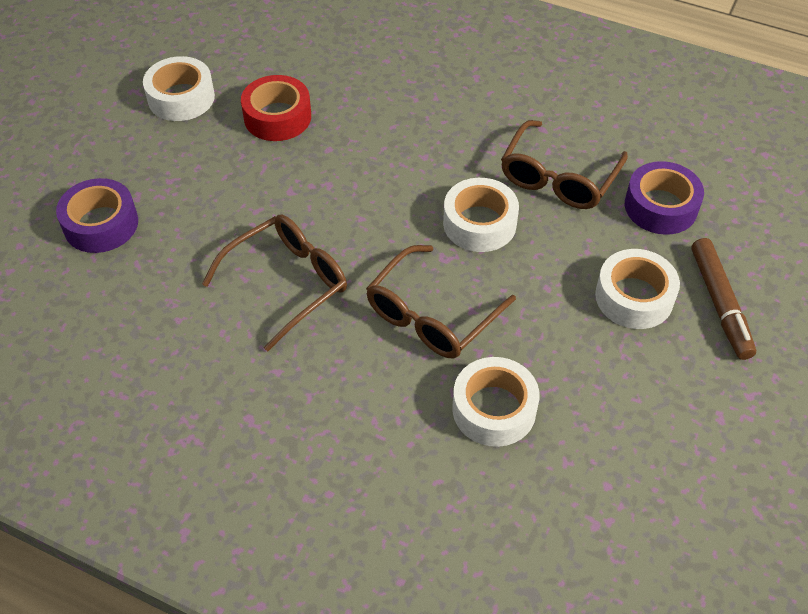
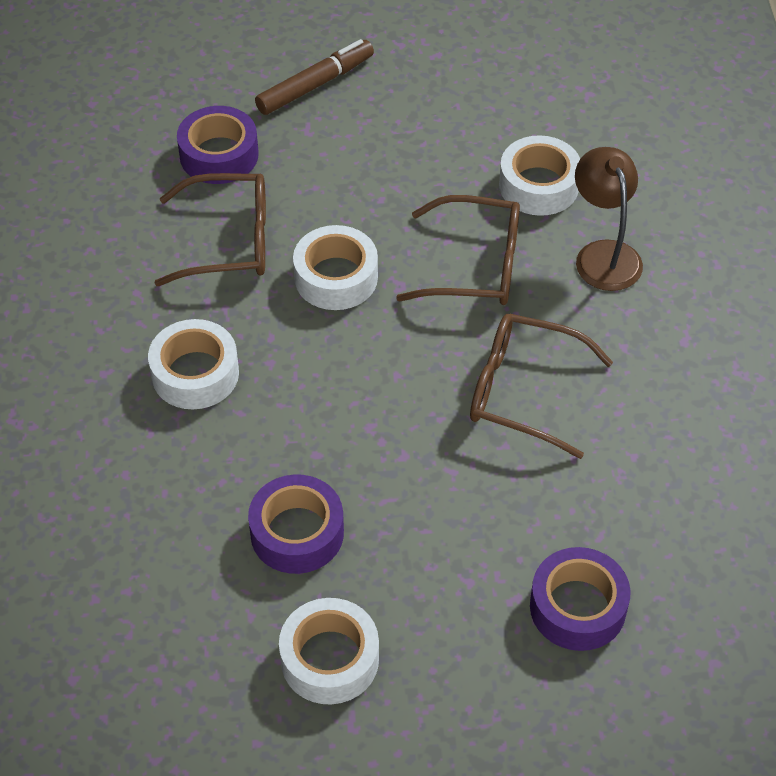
camera: 120 degrees left, 0 degrees up
(277, 117) = (297, 533): red tape -> purple tape
(381, 414) = (604, 254): none -> brown lamp
(634, 297) = (348, 139): white tape -> white tape (195, 373)

